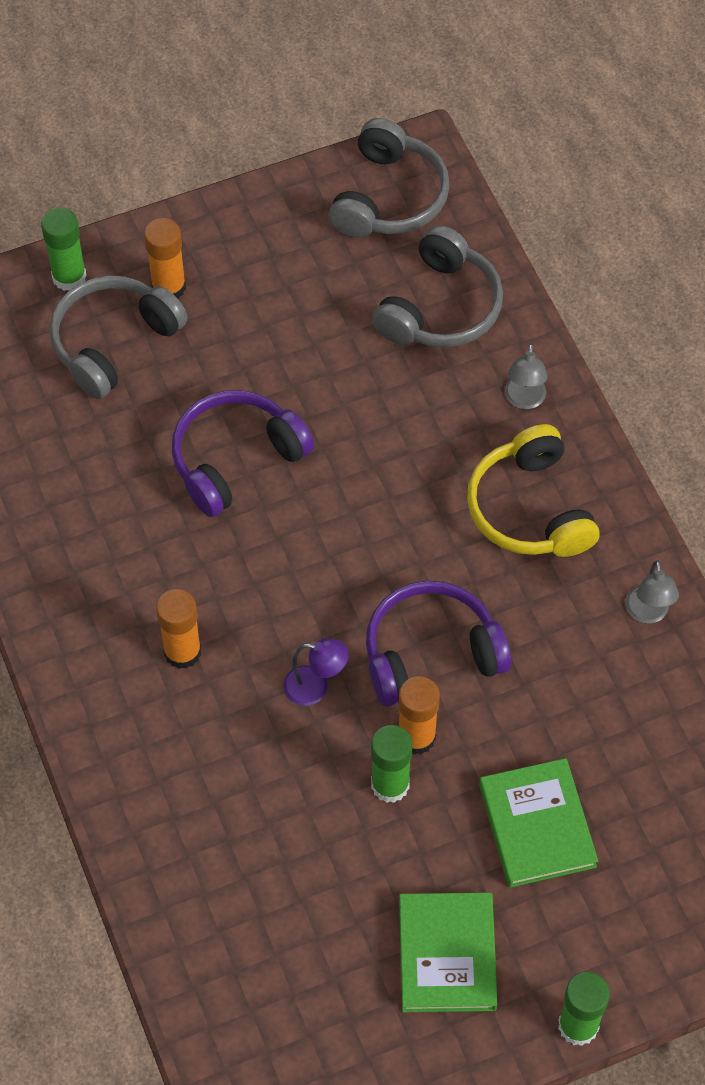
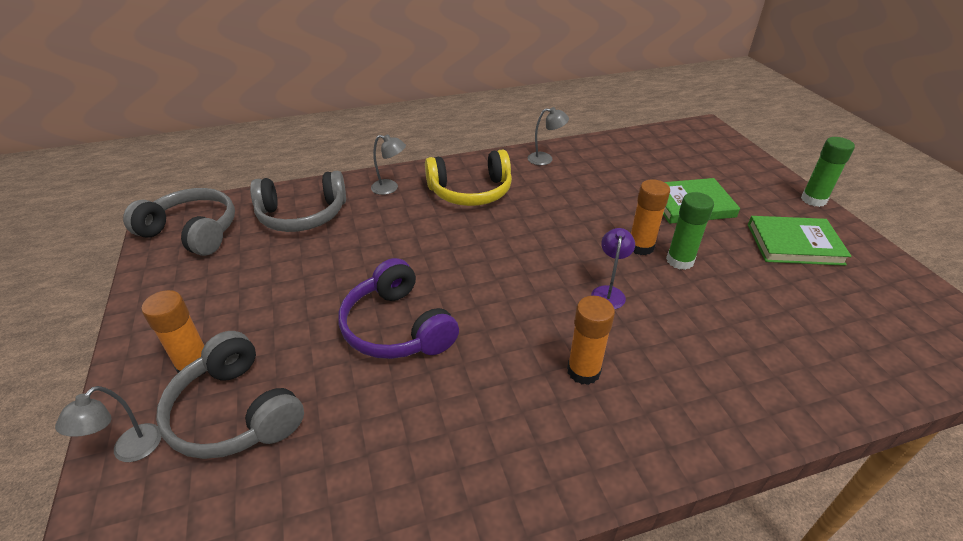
camera: 85 degrees left, 20 degrees down
(69, 277) = (129, 451): green glue stick -> grey lamp
(431, 653) = (576, 237): purple headphones -> none
(441, 307) = (302, 215): grey headphones -> grey headphones turned 135 degrees clockwise

